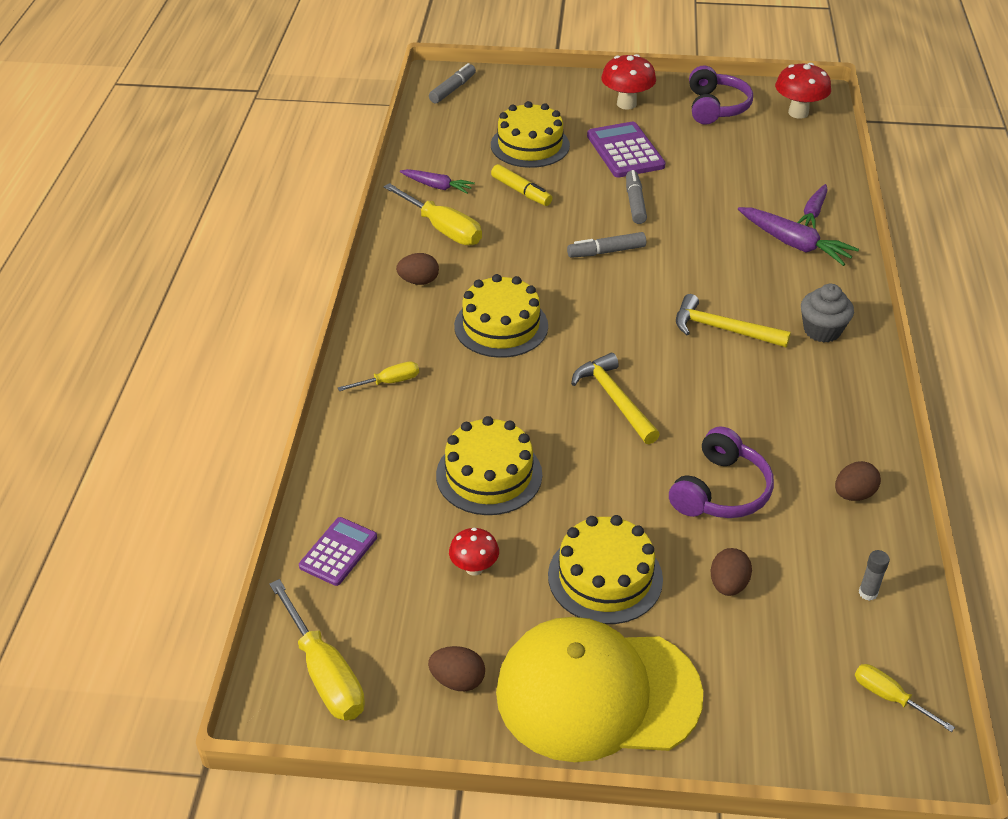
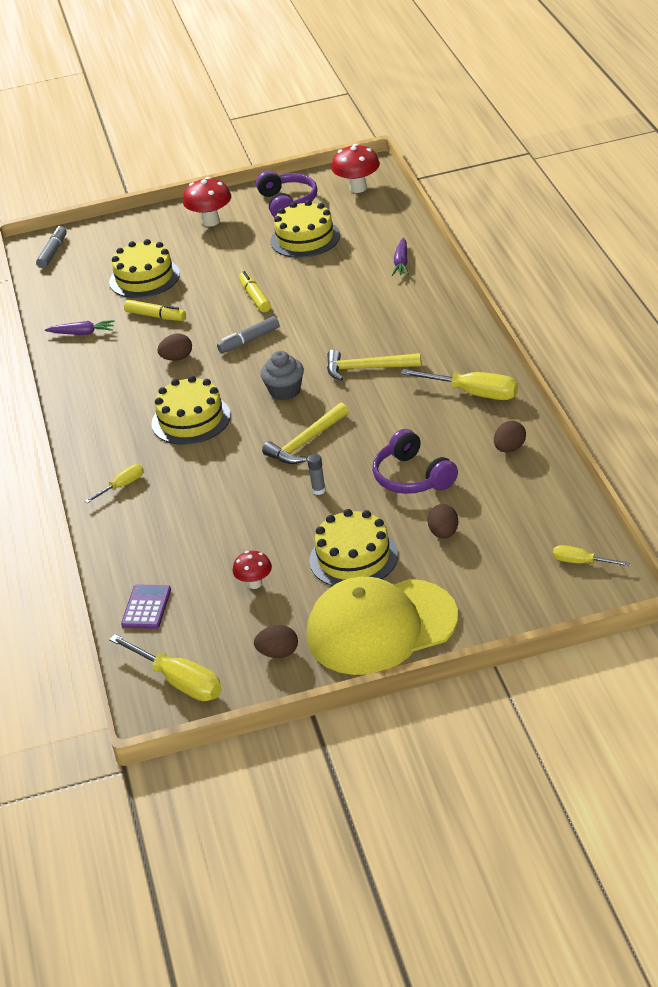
camera: 15 degrees left, 5 degrees down
(419, 281) = (106, 408): brown egg -> brown egg (177, 358)
(443, 229) = (105, 364): yellow screwdriver -> yellow screwdriver (475, 393)
(489, 475) = (234, 522): yellow cake -> yellow cake (305, 238)
(614, 399) = (306, 442): yellow hammer -> yellow hammer turned 90 degrees counterclockwise
(625, 151) = (227, 259): purple calculator -> none
(635, 203) = (255, 297): grey marker -> yellow marker
(720, 490) = (412, 477): purple headphones -> purple headphones turned 135 degrees clockwise
(794, 244) = (396, 290): purple carrot -> none
(822, 330) = (443, 346): grey cupcake -> grey cupcake (285, 391)
(868, 593) = (543, 506): grey glue stick -> grey glue stick (318, 490)

